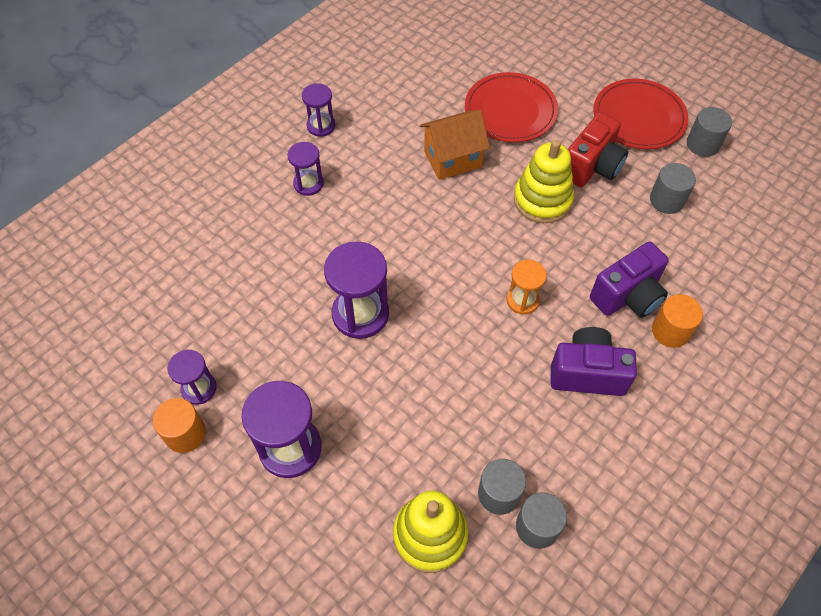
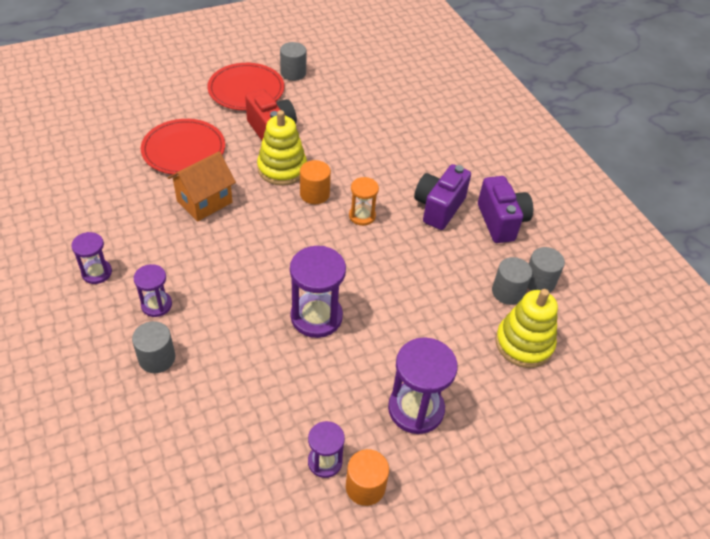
camera: 70 degrees left, 10 degrees down
(452, 159) = (204, 202): orange house -> orange house turned 45 degrees clockwise
(627, 296) = (390, 162): purple camera -> purple camera (501, 222)
(666, 200) = (326, 110): grey cylinder -> grey cylinder (157, 358)
(670, 331) = (428, 155): orange cylinder -> orange cylinder (314, 194)

